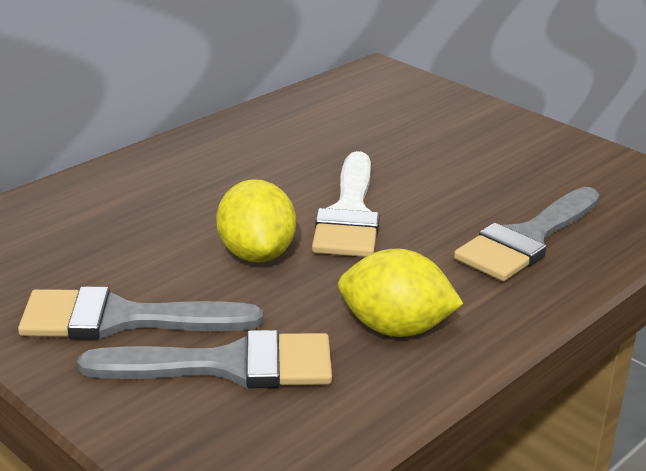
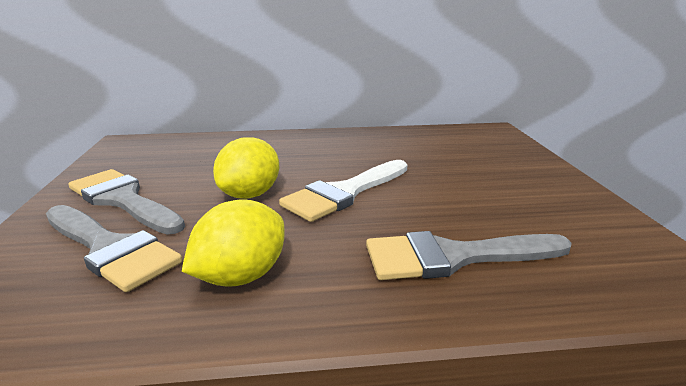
camera: 40 degrees right, 5 degrees down
(395, 328) = (241, 276): yellow lemon -> yellow lemon turned 75 degrees clockwise

